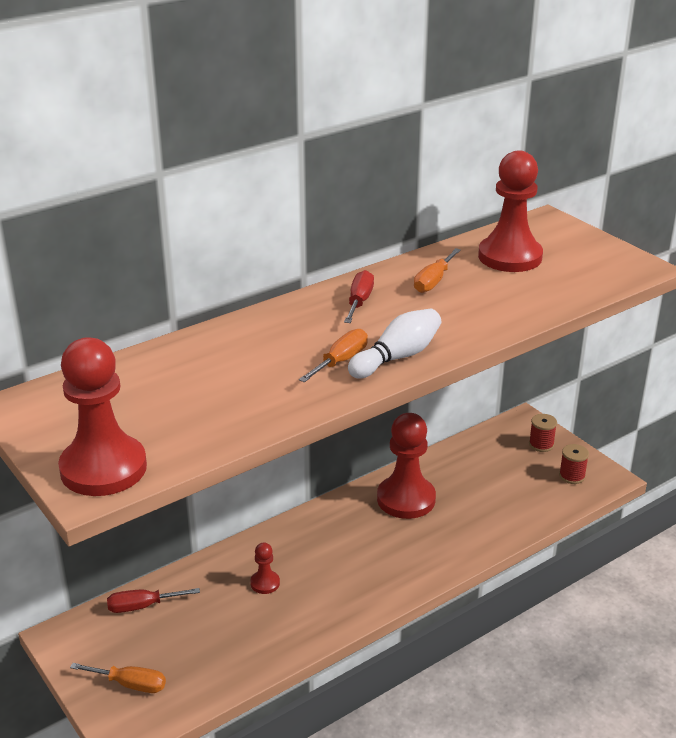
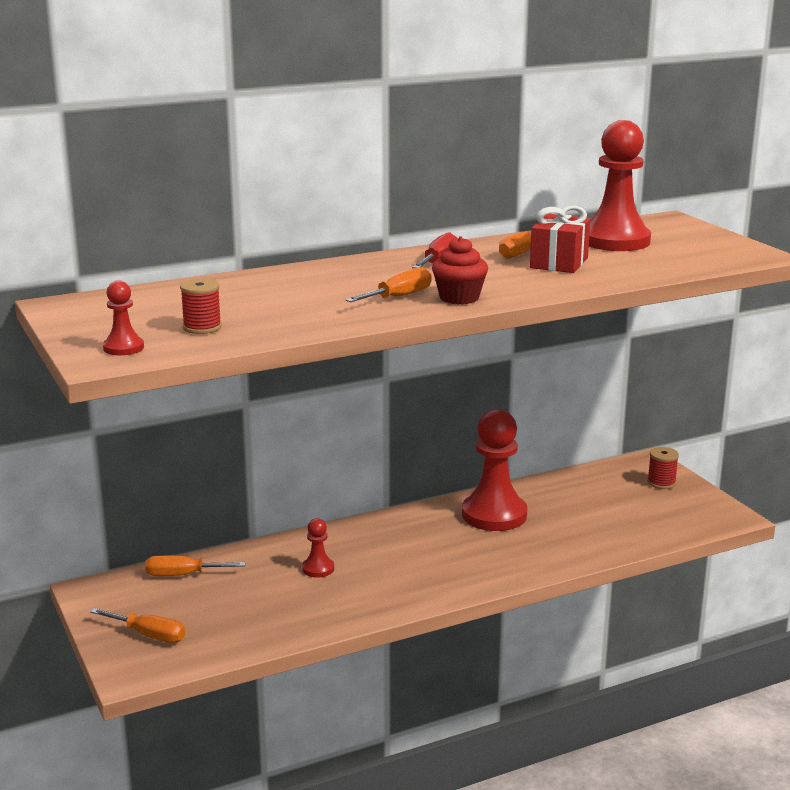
camera: 10 degrees right, 10 degrees down
(103, 468) = (123, 348): red pawn -> red pawn, size x0.46
(142, 606) = (183, 575): red screwdriver -> orange screwdriver
(397, 357) = (459, 298): white bowling pin -> red cupcake
(470, 295) = (559, 263): none -> red gift
(572, 476) = (688, 511): red spool -> red spool (202, 327)

